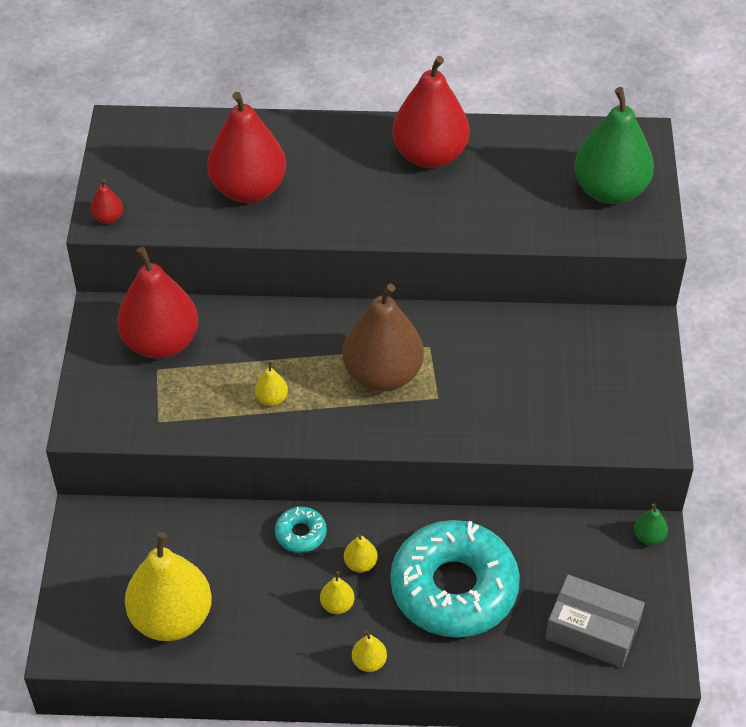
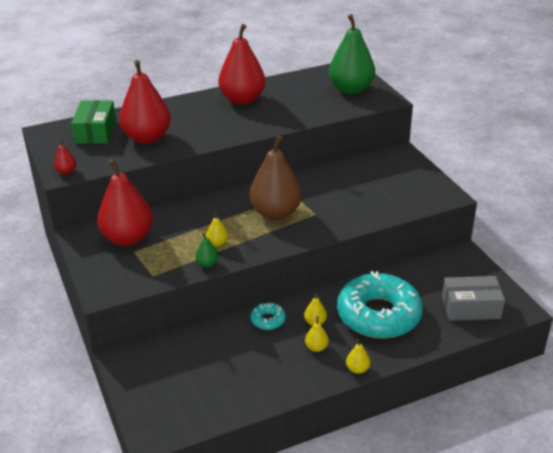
camera: 25 degrees left, 15 degrees down
(171, 618) = (216, 392): yellow pear -> none
(186, 150) = (95, 131): none -> green box
(648, 536) = (464, 255): green pear -> green pear (207, 264)

